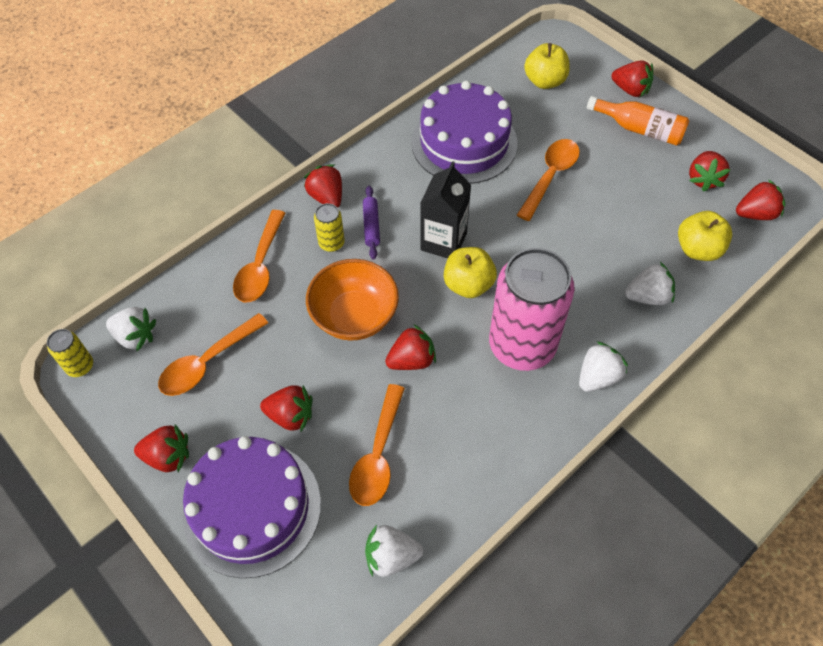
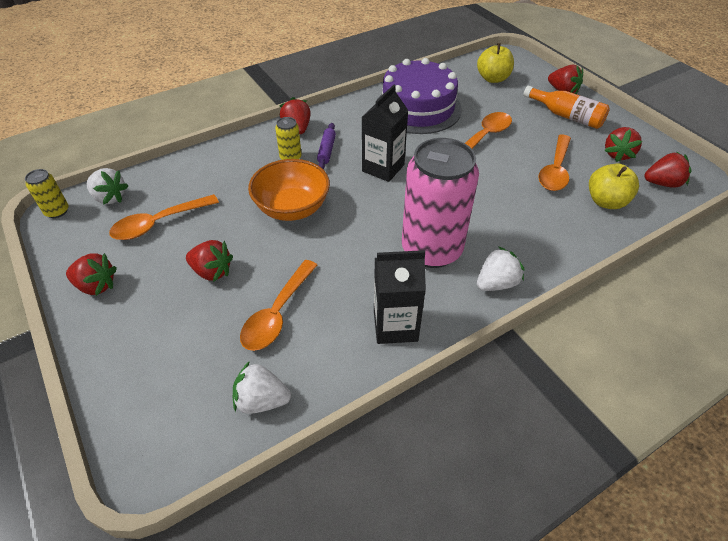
camera: 10 degrees right, 10 degrees down
(252, 508) = (150, 337): purple cake -> none
(260, 266) = (228, 165): orange spoon -> orange spoon (555, 170)
(411, 360) = (331, 246): red strawberry -> none
(468, 284) = (396, 200): yellow apple -> none
(504, 447) = (395, 326): none -> black carton
(647, 296) = (554, 229): white strawberry -> none

